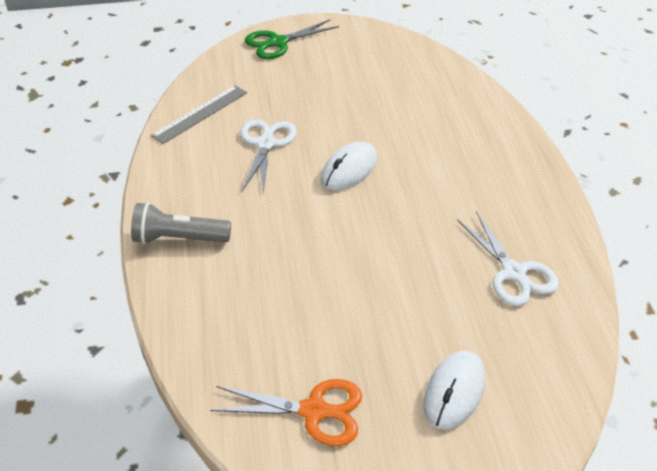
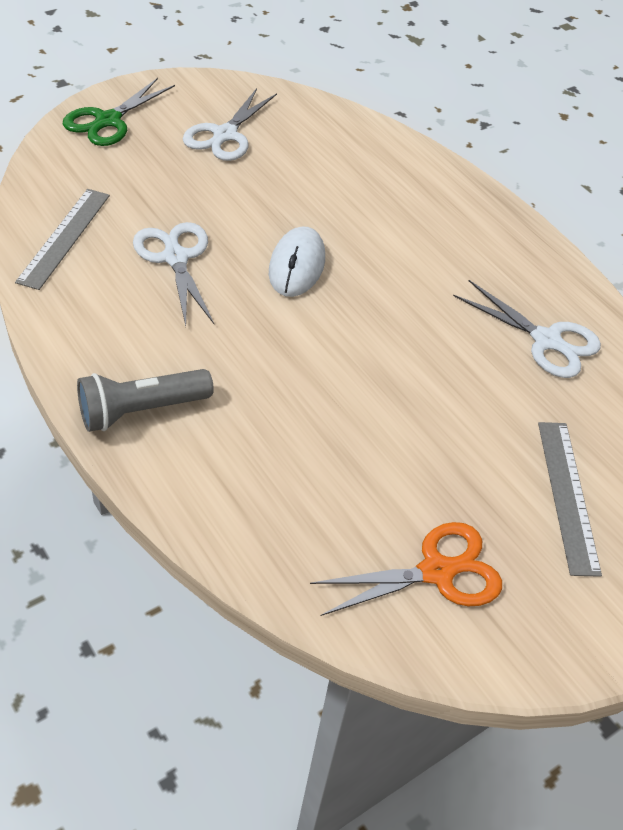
camera: 30 degrees left, 5 degrees up
(355, 67) = (225, 135): none -> white scissors
(454, 392) = (568, 495): white mouse -> grey ruler

